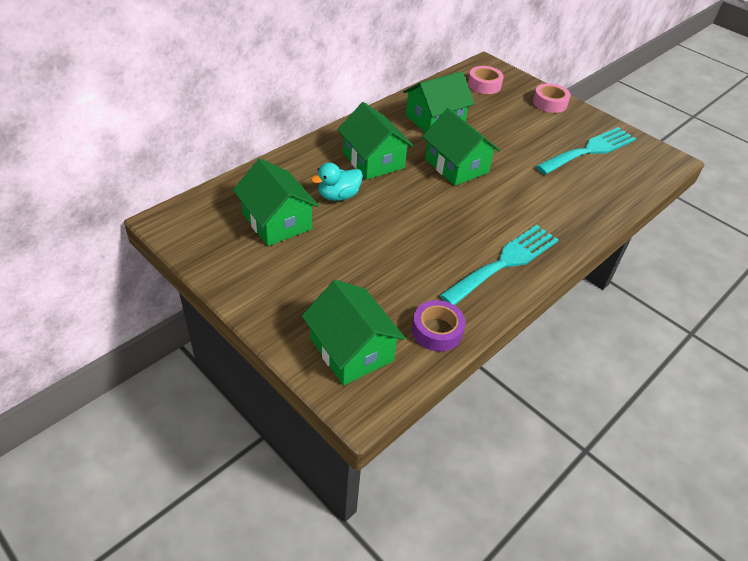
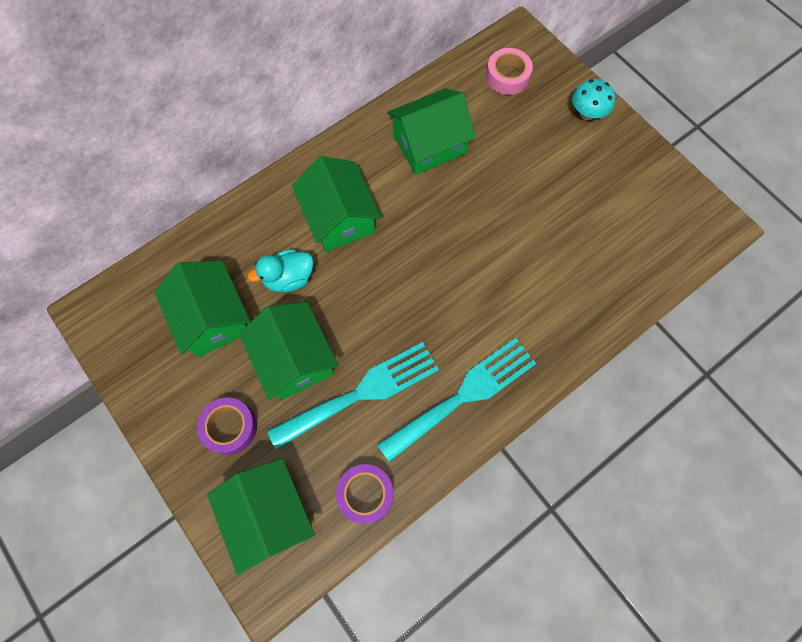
camera: 10 degrees right, 25 degrees up
(304, 291) = (230, 427): none -> purple tape
(456, 166) = (440, 230): green house -> green house (294, 359)
(549, 103) = (587, 113): pink tape -> turquoise mushroom
(589, 150) = (617, 206): turquoise fork -> turquoise fork (362, 393)

